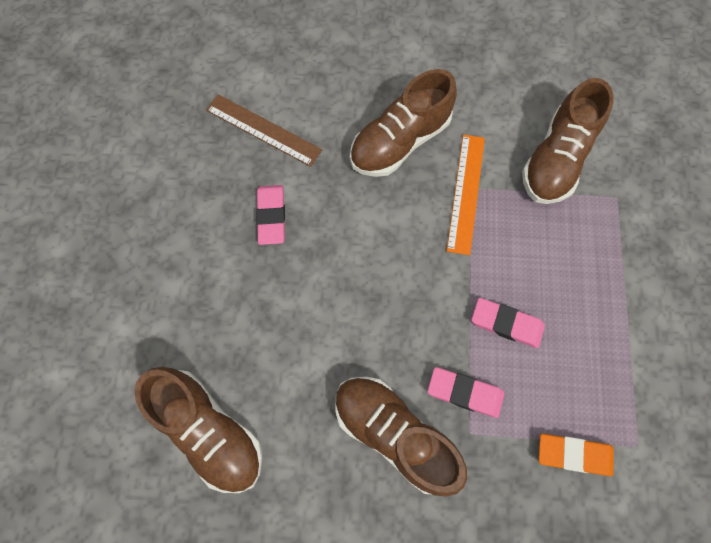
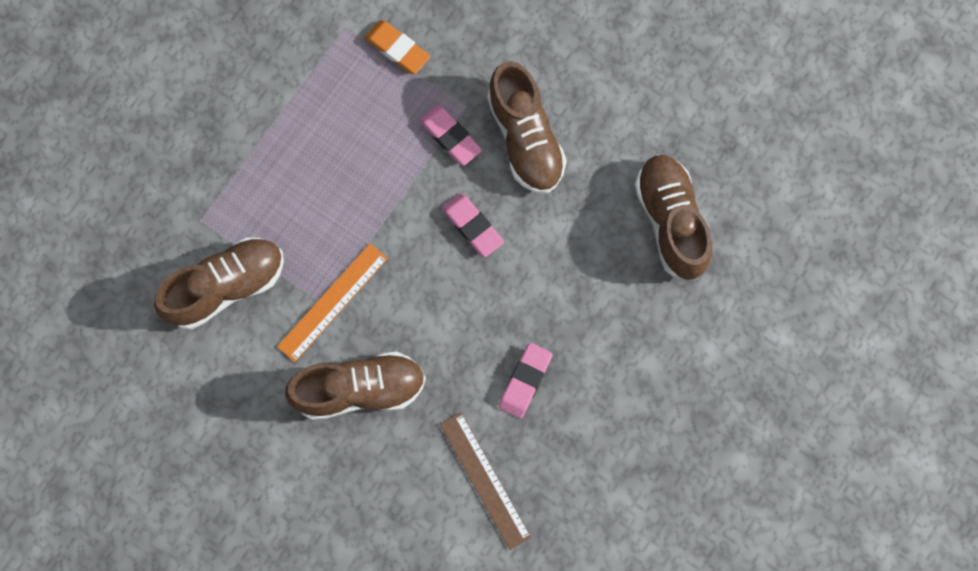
camera: 150 degrees left, 5 degrees up
(506, 324) = (379, 169): pink eraser -> pink eraser (472, 226)

